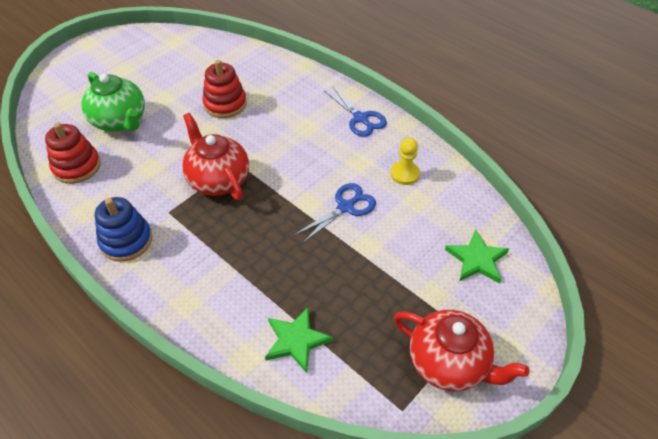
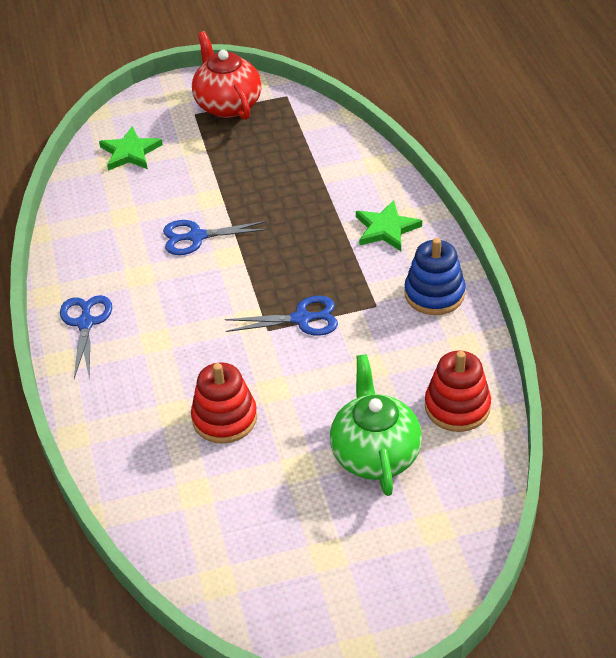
camera: 145 degrees left, 5 degrees down
(218, 179) = (302, 319): red teapot -> blue scissors
(296, 340) = (329, 158): green star -> green star (386, 229)
(404, 174) = (108, 243): yellow pawn -> none

